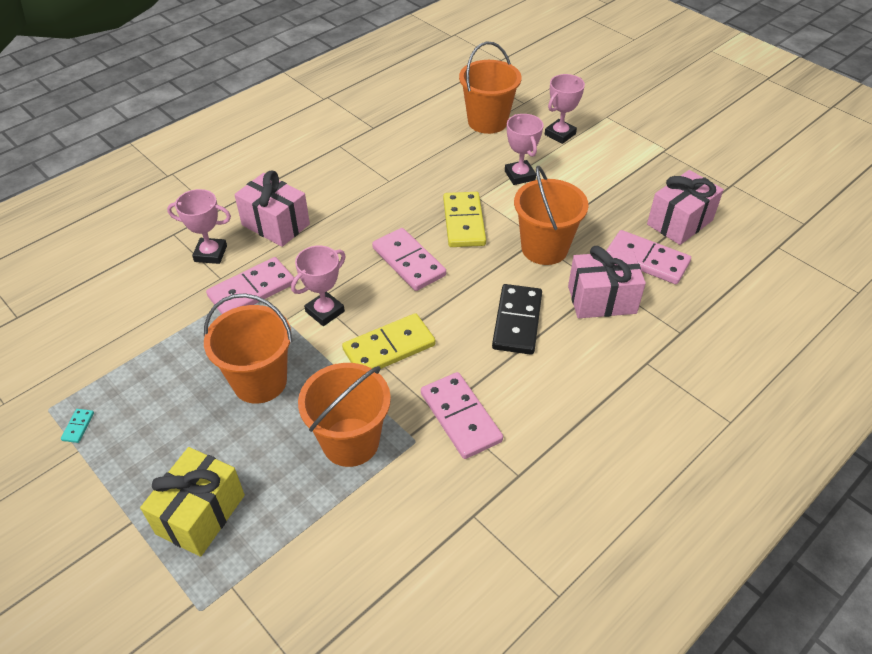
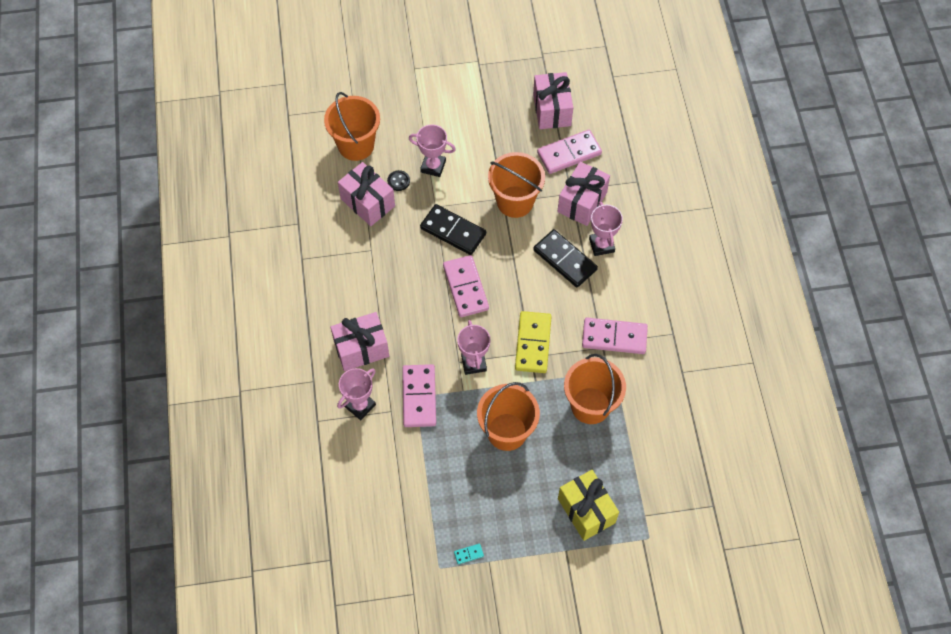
camera: 55 degrees left, 15 degrees up
(78, 426) = (468, 554): turquoise domino -> turquoise domino turned 60 degrees counterclockwise
(408, 262) = (465, 287): pink domino -> pink domino turned 75 degrees clockwise
(437, 155) = (368, 202): none -> pink gift
(464, 222) = (453, 231): yellow domino -> black domino
(479, 162) = (398, 181): none -> black button
(560, 134) = (409, 111): pink trophy -> pink trophy (601, 245)

